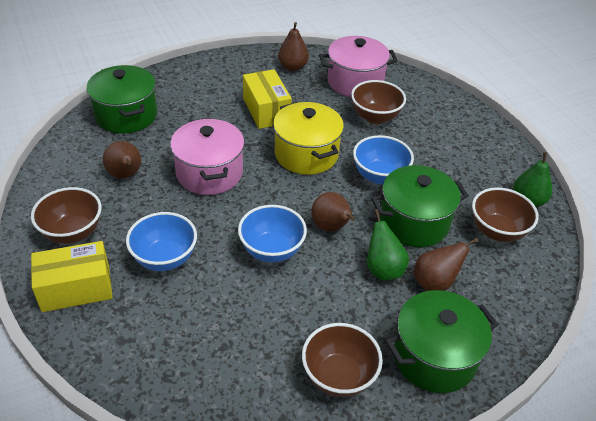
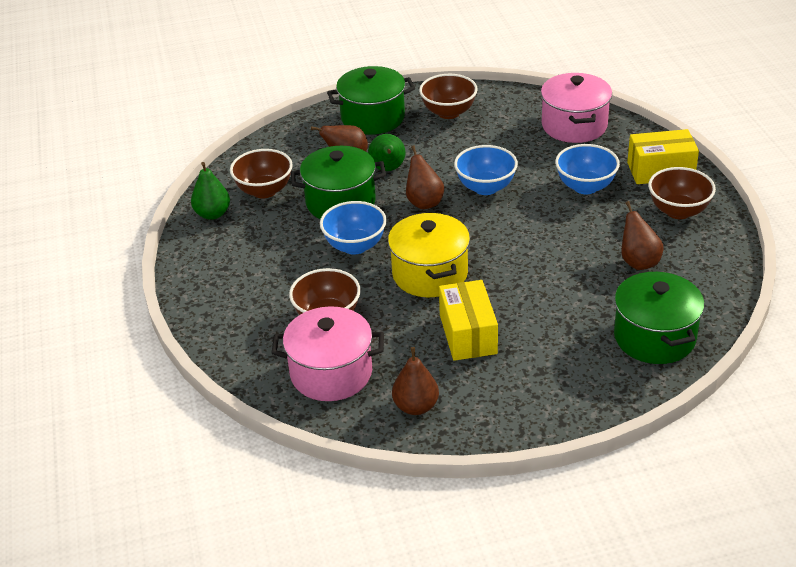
camera: 165 degrees left, 5 degrees down
(209, 173) = (544, 259): pink pot -> pink pot (574, 126)

